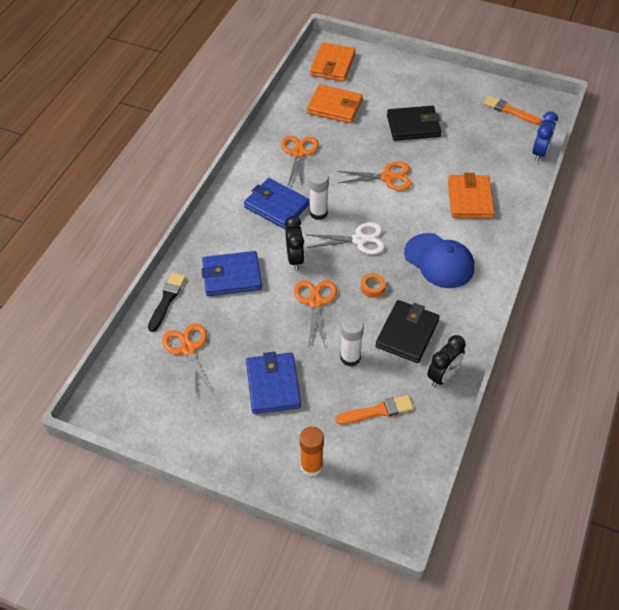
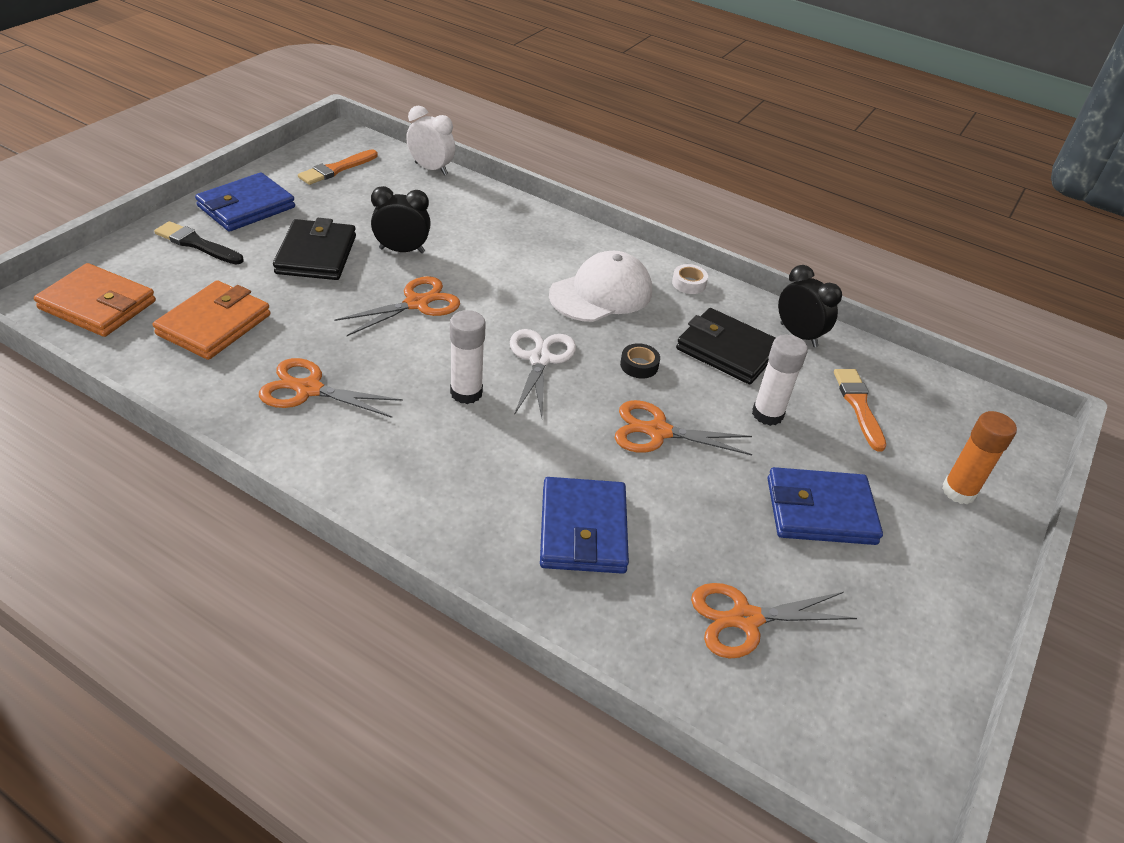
camera: 85 degrees left, 10 degrees down
(167, 300) = (624, 640): black brush -> black brush (197, 244)
(276, 206) = (430, 441): blue wallet -> blue wallet (246, 207)
(295, 258) = (561, 439): black clock -> black clock (402, 250)
(372, 287) = (639, 365): orange tape -> black tape
(387, 177) = (416, 303): orange scissors -> orange scissors turned 45 degrees clockwise
(439, 261) = (601, 293): blue cap -> white cap
(469, 199) = (494, 241): orange wallet -> none
(474, 308) = (689, 283): none -> white tape
(539, 152) = (431, 169): blue clock -> white clock

